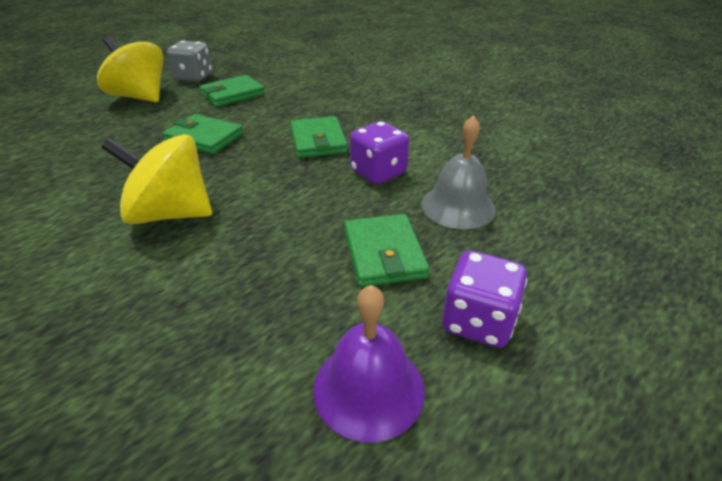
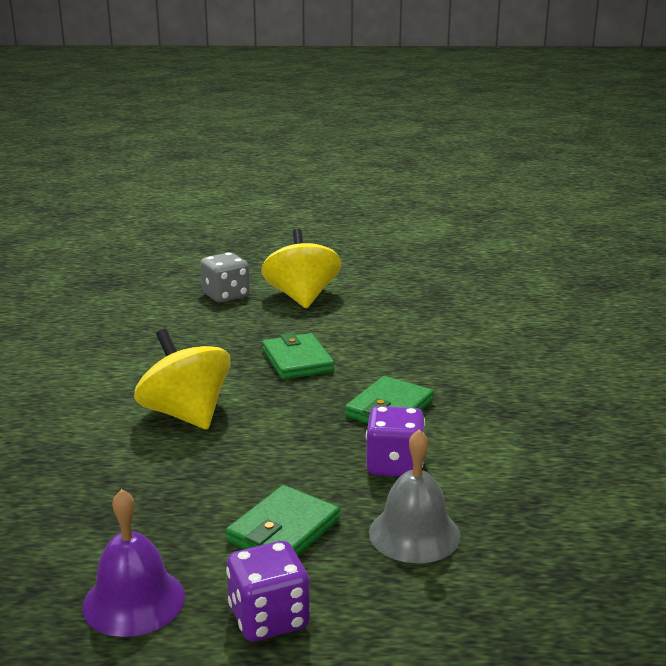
camera: 45 degrees right, 15 degrees down
(194, 77) = (376, 293): grey dice -> grey dice (226, 296)
(232, 94) = (385, 326): green wallet -> none

